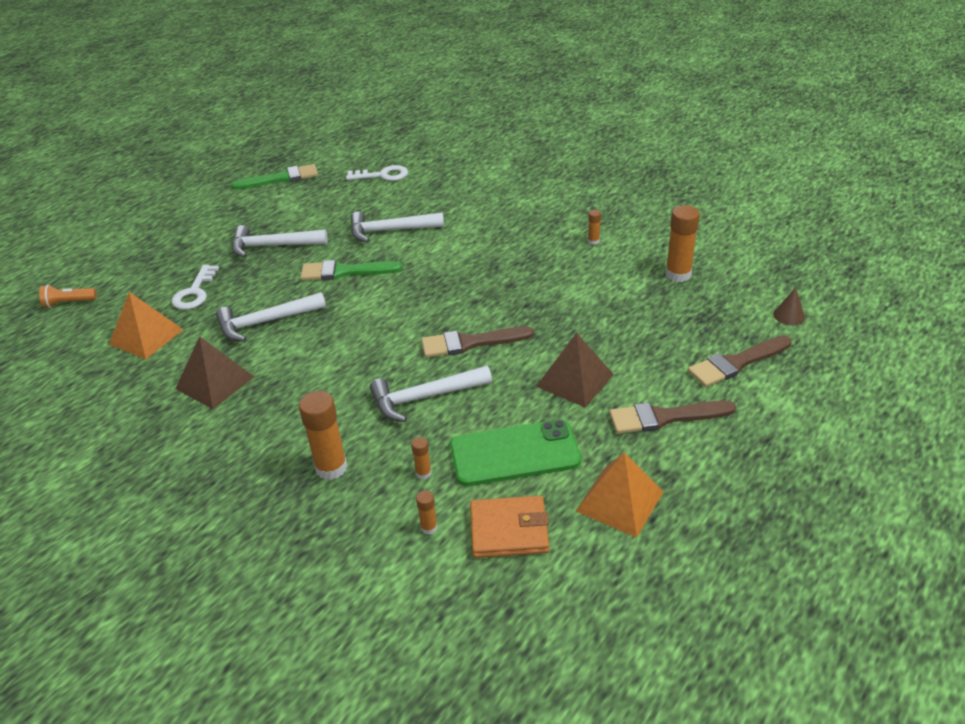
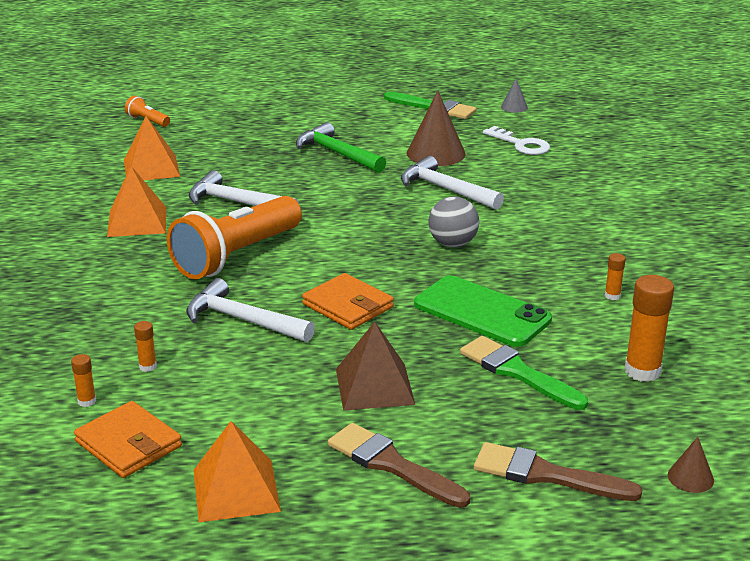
camera: 45 degrees right, 10 degrees down
(195, 292) = (229, 156): white key -> none
(215, 382) = (137, 221): brown pyramid -> orange pyramid
(273, 246) = (337, 153): white hammer -> green hammer
(331, 468) = (103, 321): orange glue stick -> none
(333, 152) = (514, 107): none -> grey cone
(338, 359) = (236, 256): none -> orange flashlight
(340, 209) = (436, 153): none -> brown cone
(344, 272) = (353, 200): green brush -> green brush (517, 372)
(458, 263) = (452, 244): none -> grey ball
(470, 343) = (348, 306): brown brush -> orange wallet
(514, 453) = (229, 401): green phone -> green phone (482, 312)

